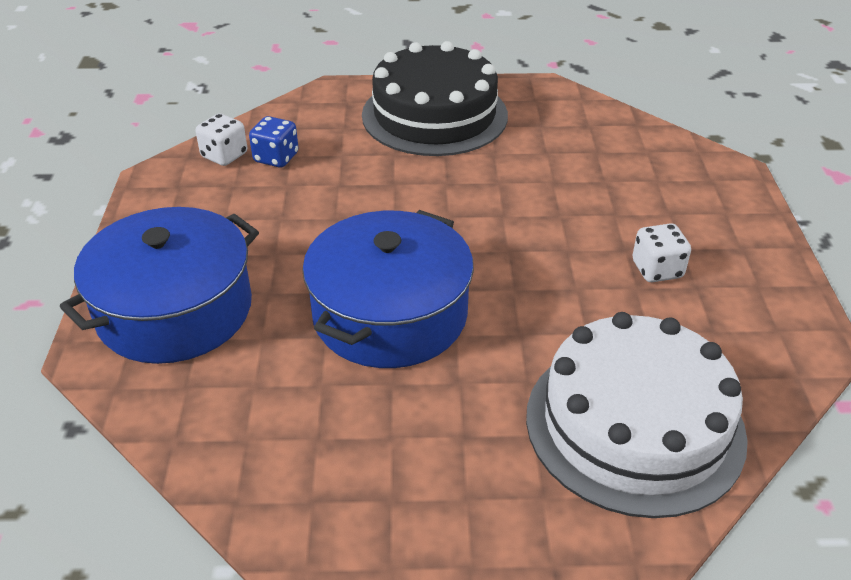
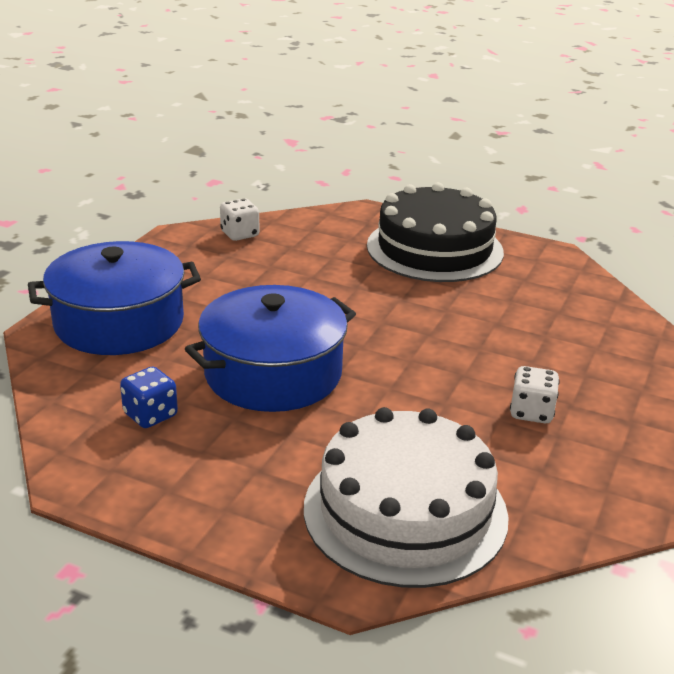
camera: 25 degrees right, 10 degrees down
(276, 158) = (278, 246): blue dice -> blue dice (150, 415)

